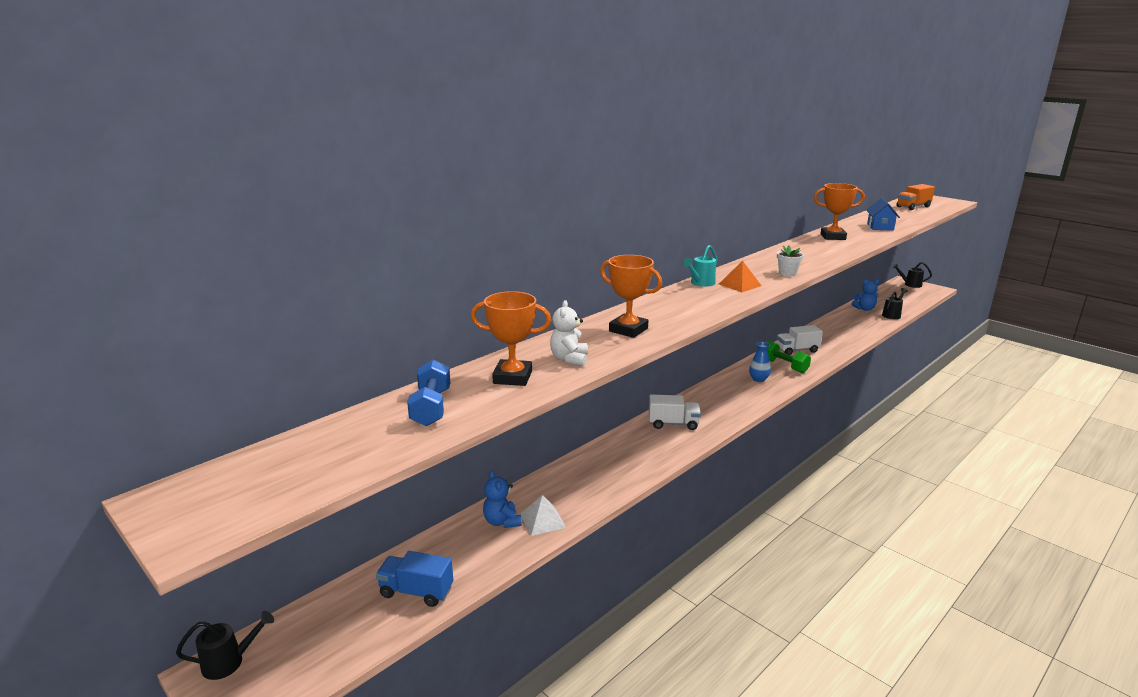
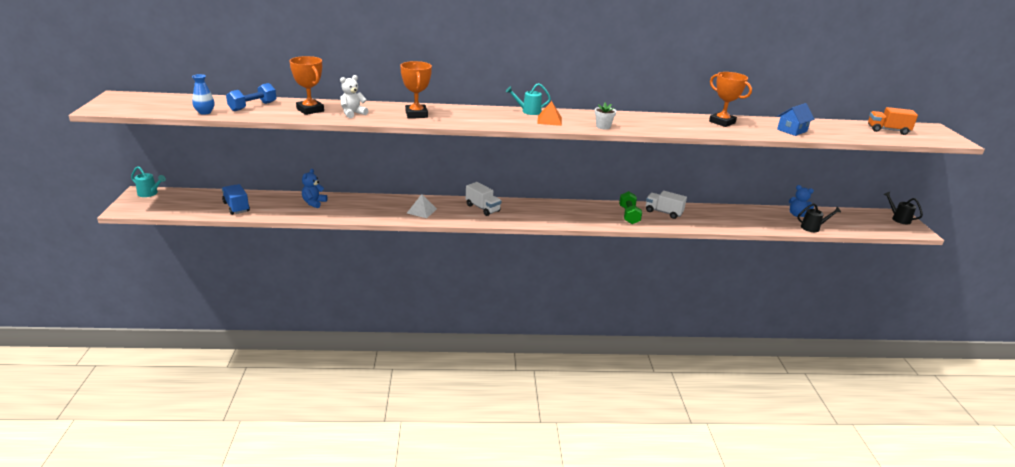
camera: 40 degrees right, 5 degrees up
(229, 662) = (150, 193): black watering can -> turquoise watering can
(542, 520) = (330, 211): white pyramid -> white pyramid (421, 211)
(758, 379) = (591, 213): blue vase -> blue vase (205, 112)

